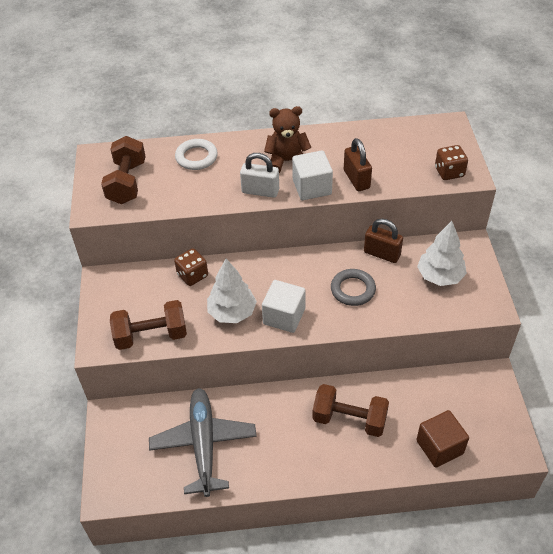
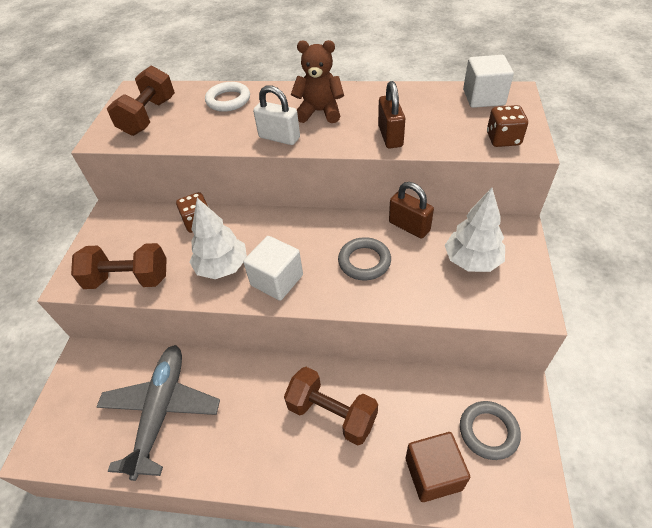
camera: 15 degrees right, 0 degrees up
(312, 187) = (337, 139): white cube -> white cube (483, 97)
(474, 409) = (488, 431): none -> grey ring

